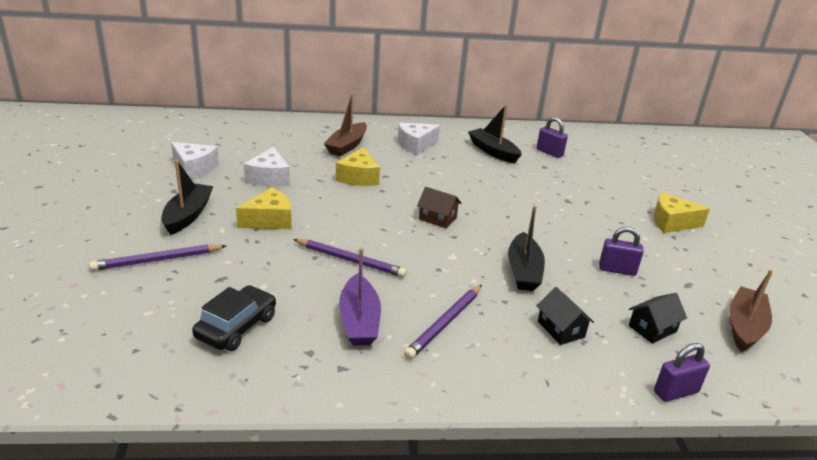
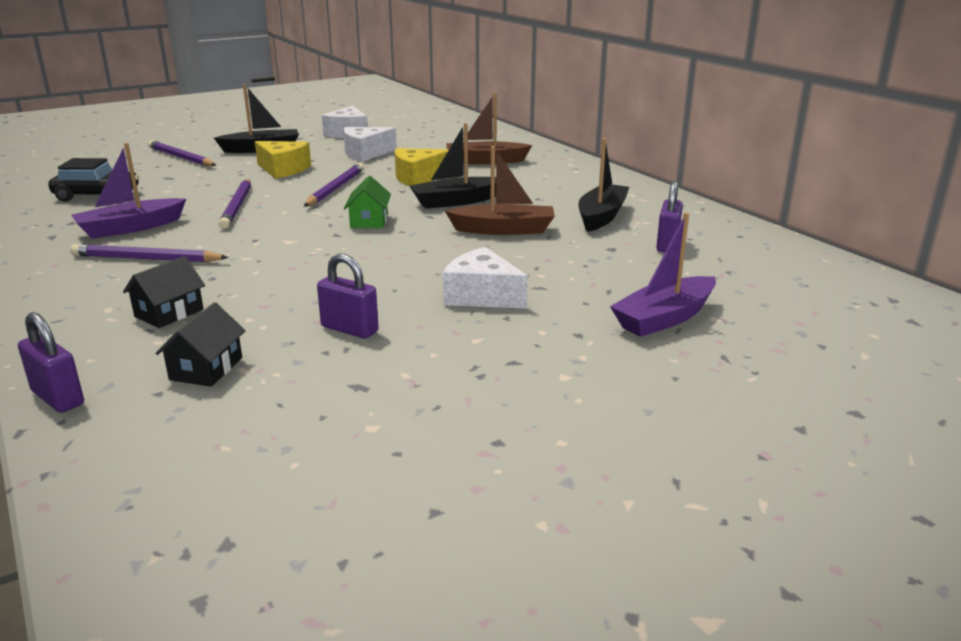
camera: 65 degrees right, 5 degrees down
(350, 212) = (335, 188): none -> purple pencil
(416, 145) = (543, 183): white cheese -> white cheese (481, 296)
(437, 218) = (369, 221): brown house -> green house
(523, 271) = (289, 277): black boat -> black boat (456, 201)
(617, 270) = (349, 329): purple padlock -> purple padlock turned 45 degrees counterclockwise
(640, 186) = (664, 318): none -> purple boat
(652, 329) = (206, 369): black house -> black house turned 75 degrees clockwise
(671, 222) = (564, 355): yellow cheese -> none
(744, 326) = (262, 445): brown boat -> brown boat (504, 230)

